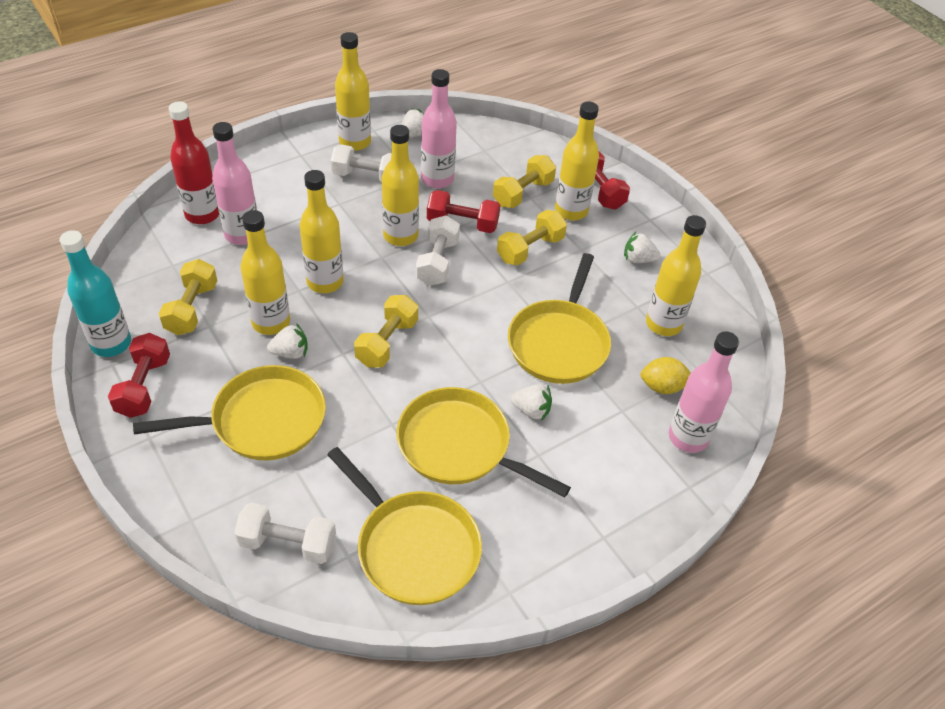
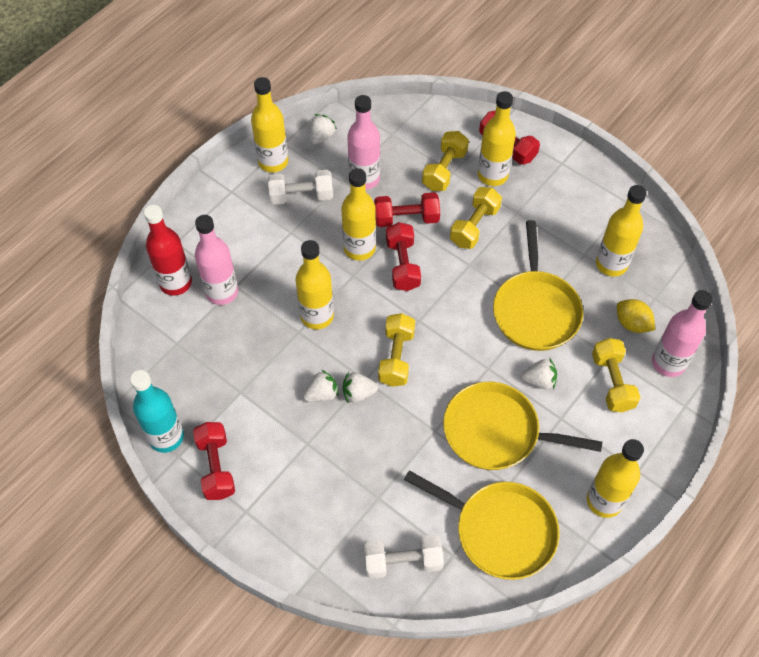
camera: 15 degrees left, 10 degrees up
(192, 308) = (217, 380): yellow dumbbell -> yellow dumbbell (612, 382)
(262, 420) = (329, 464): yellow pan -> none
(271, 322) = (291, 371): yellow bottle -> yellow bottle (604, 501)
(437, 262) = (403, 265): white dumbbell -> red dumbbell
(638, 259) = (567, 207): white strawberry -> white strawberry (358, 393)
(662, 387) = (632, 324): yellow lemon -> yellow lemon turned 60 degrees clockwise

